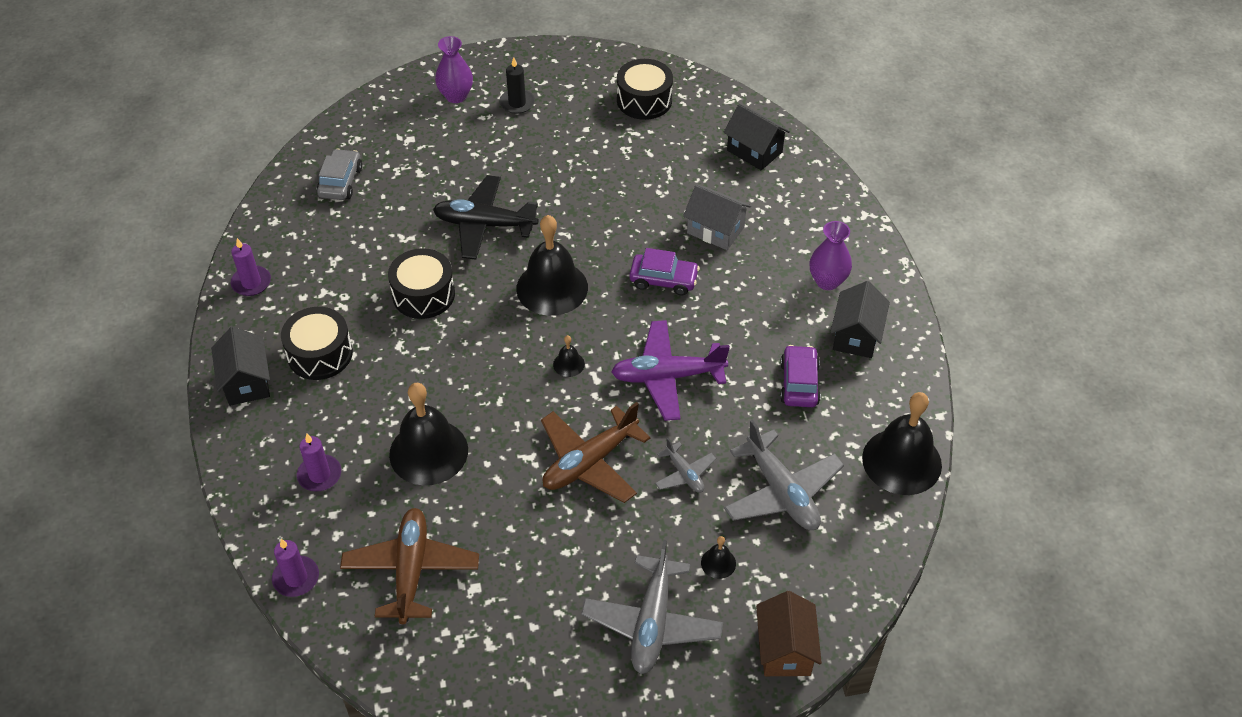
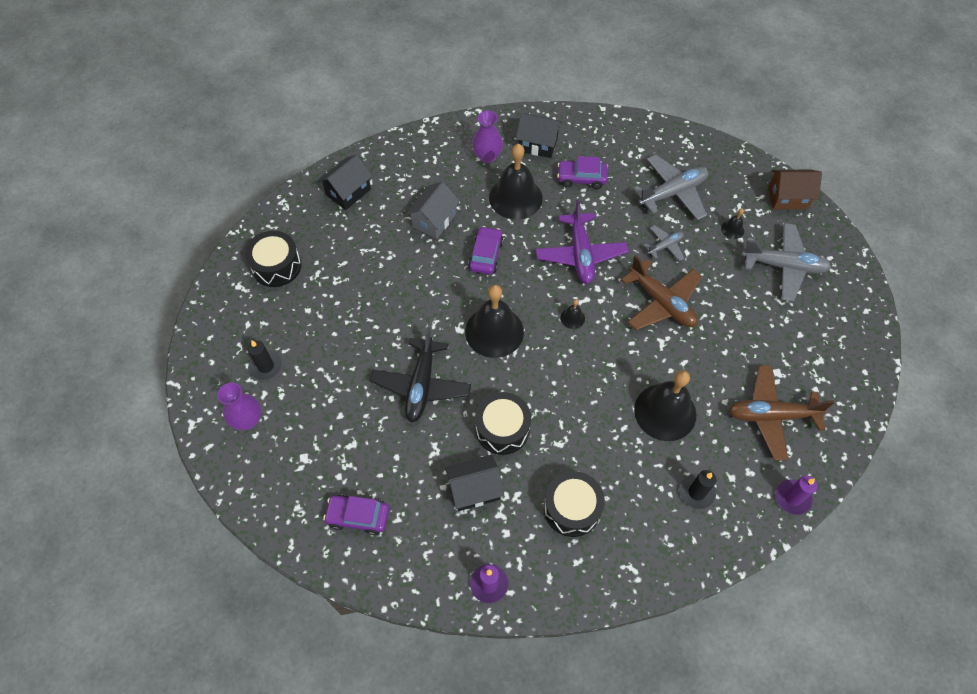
camera: 90 degrees left, 10 degrees up
(247, 382) = (607, 568): black house -> black house (474, 489)
(319, 475) = (696, 492): purple candle -> black candle
(340, 182) = (358, 516): grey car -> purple car
(901, 461) = (641, 130): black bell -> black bell (515, 197)

